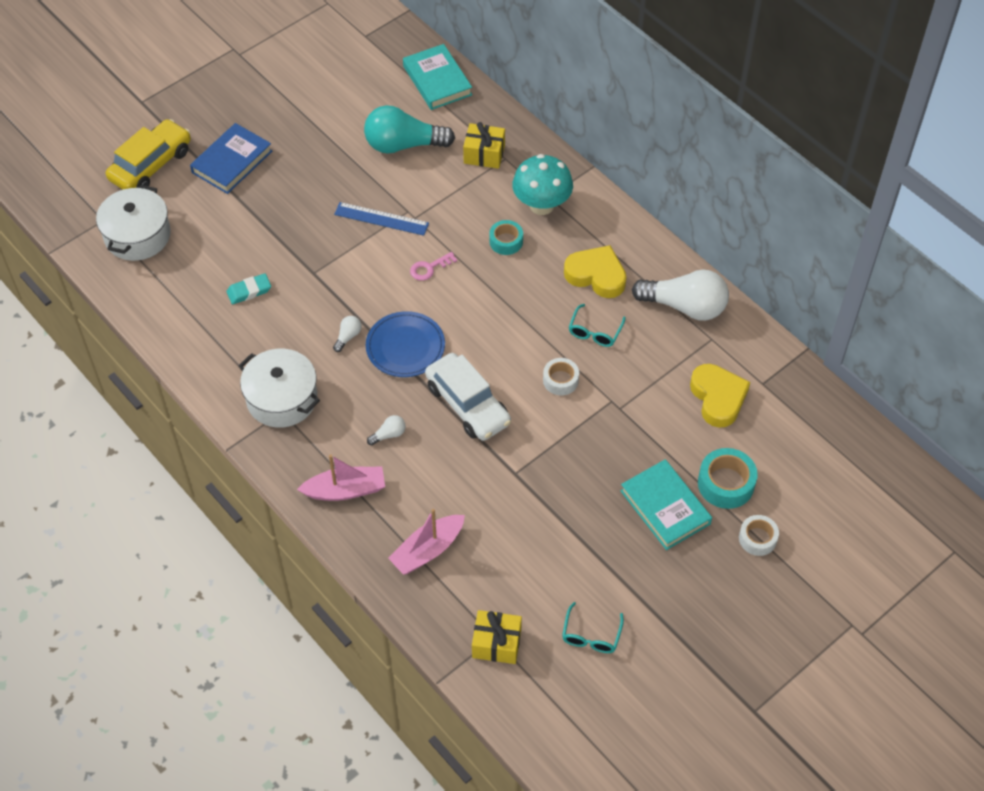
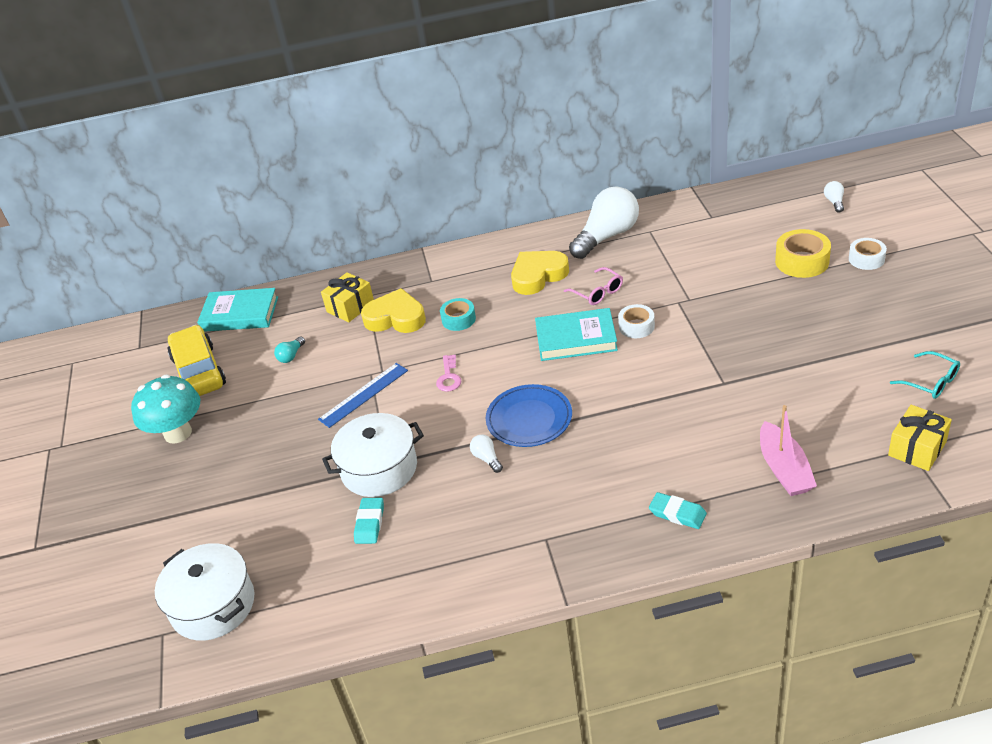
camera: 55 degrees left, 15 degrees down
(151, 165) = (128, 564): yellow car -> yellow car (199, 371)
(232, 162) = (191, 490): blue book -> none
(282, 398) = (529, 534): white pot -> white pot (379, 469)
(345, 490) = (677, 513): pink boat -> turquoise eraser
(388, 435) = (627, 460): white light bulb -> white light bulb (834, 202)
(403, 145) = (291, 356): turquoise light bulb -> turquoise light bulb, size x0.42
(467, 404) = (626, 393): white car -> none
(541, 205) = (437, 287): turquoise mushroom -> turquoise mushroom (178, 433)
(595, 331) = (597, 292): turquoise glasses -> pink glasses
(665, 507) = (809, 301): turquoise book -> turquoise book (576, 339)
(718, 398) = (712, 243): yellow heart -> yellow heart (395, 318)
(726, 483) = (802, 261): turquoise tape -> yellow tape

